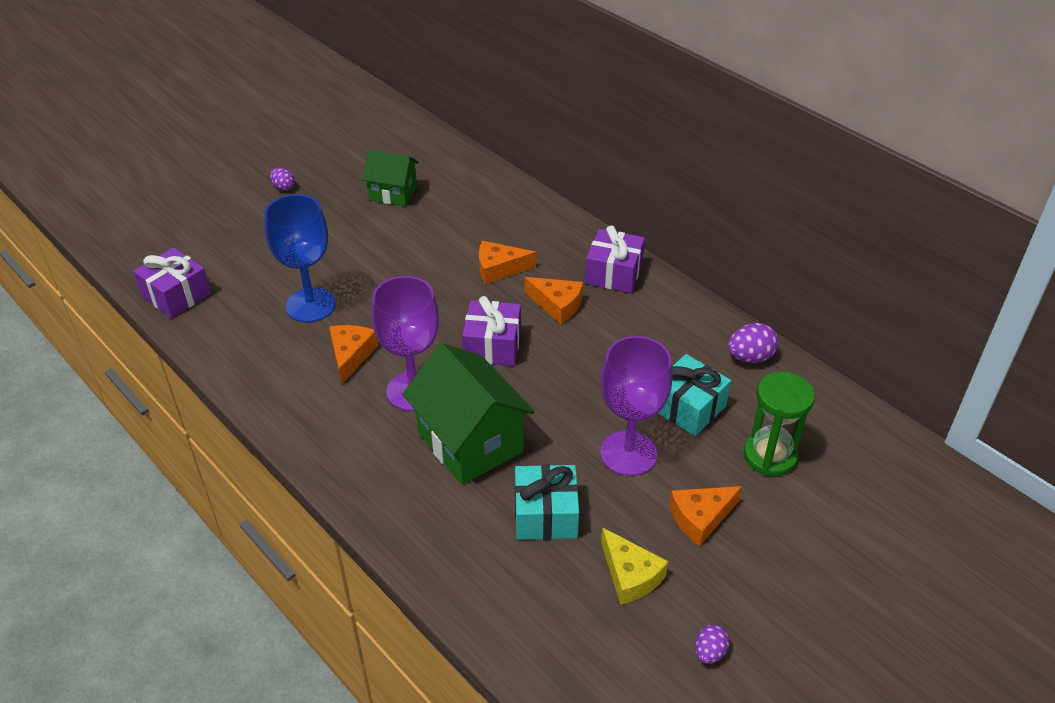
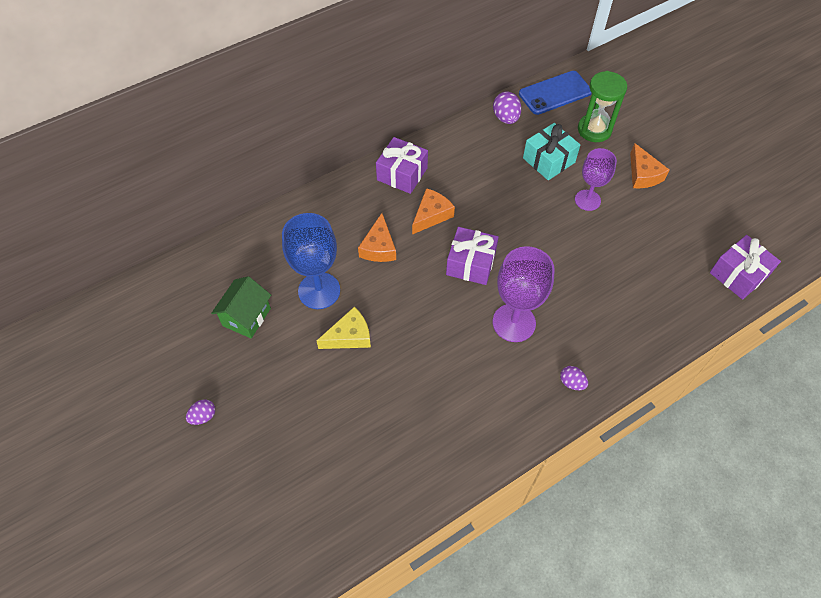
camera: 80 degrees left, 15 degrees up
(176, 295) = (355, 520): purple gift -> purple gift (738, 275)
(311, 305) = (396, 395): blue goblet -> blue goblet (319, 291)
(351, 355) = (467, 365): orange cheese -> none
(470, 442) = (570, 290): green house -> none
(546, 515) = (639, 254): turquoise gift -> none
(628, 453) = (587, 200): purple goblet -> purple goblet, size x0.66
(630, 575) = (687, 218): yellow cheese -> yellow cheese (349, 336)
(709, 652) = (739, 192): purple egg -> purple egg (571, 382)
(826, 407) = (555, 93): none -> blue phone

